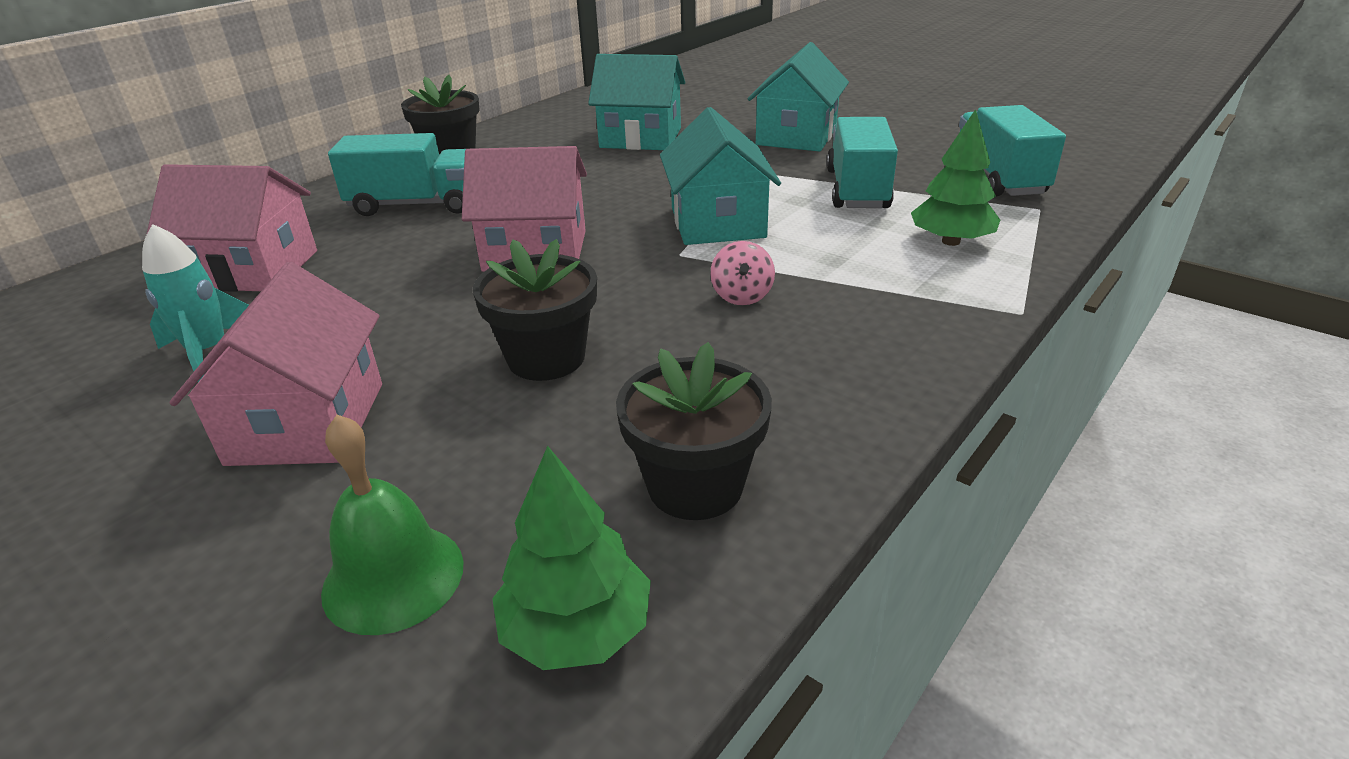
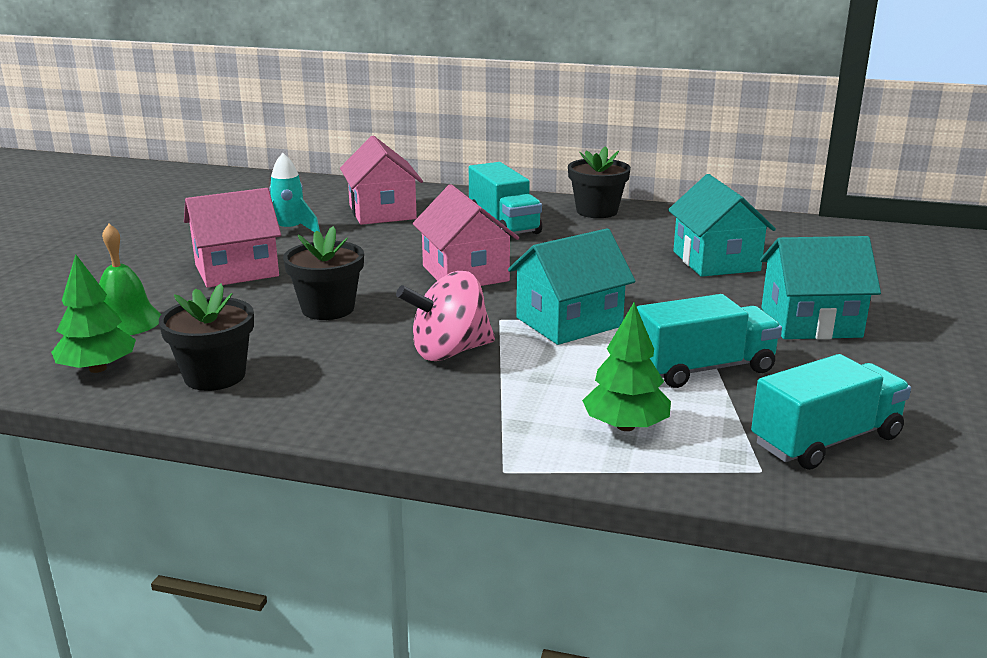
camera: 65 degrees right, 10 degrees down
(742, 296) = (449, 352): pink spinning top -> pink spinning top, size x1.86

